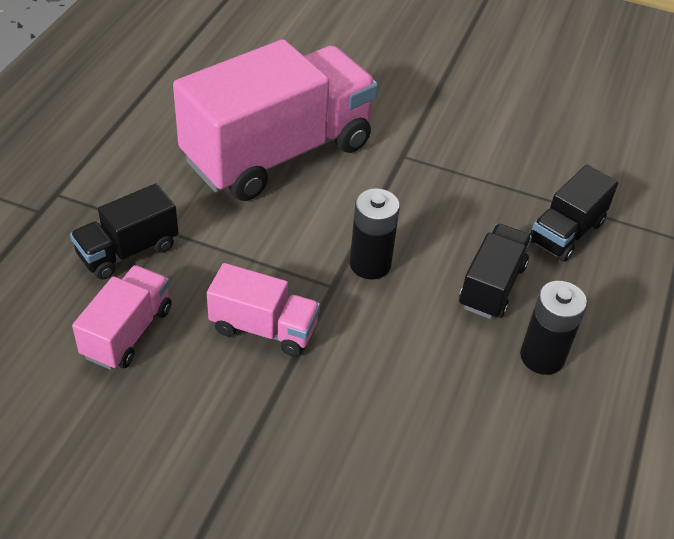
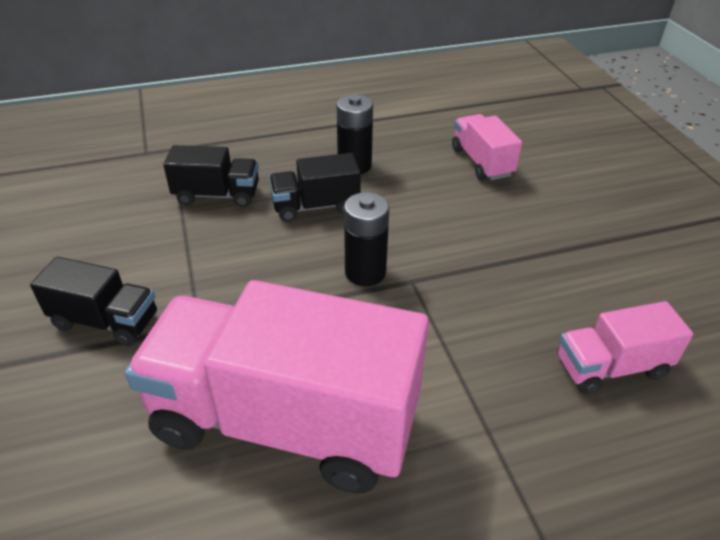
camera: 125 degrees left, 5 degrees down
(128, 251) = (548, 441): black truck -> black truck (105, 321)
(263, 328) = (498, 292): pink truck -> pink truck (482, 162)

